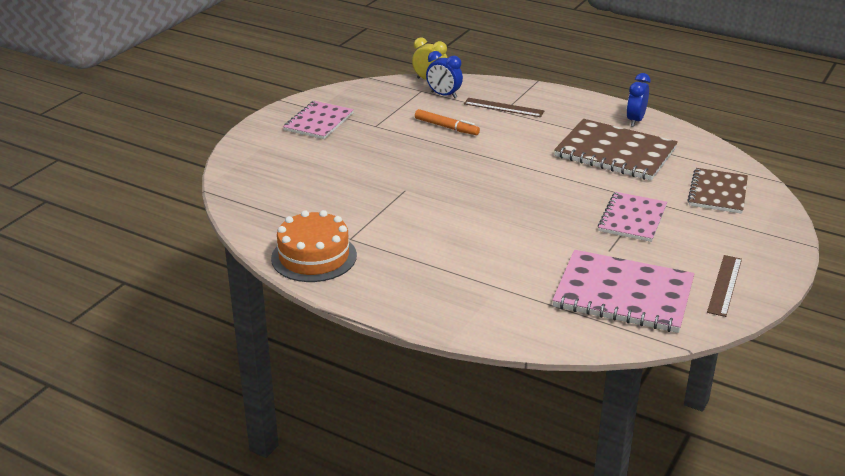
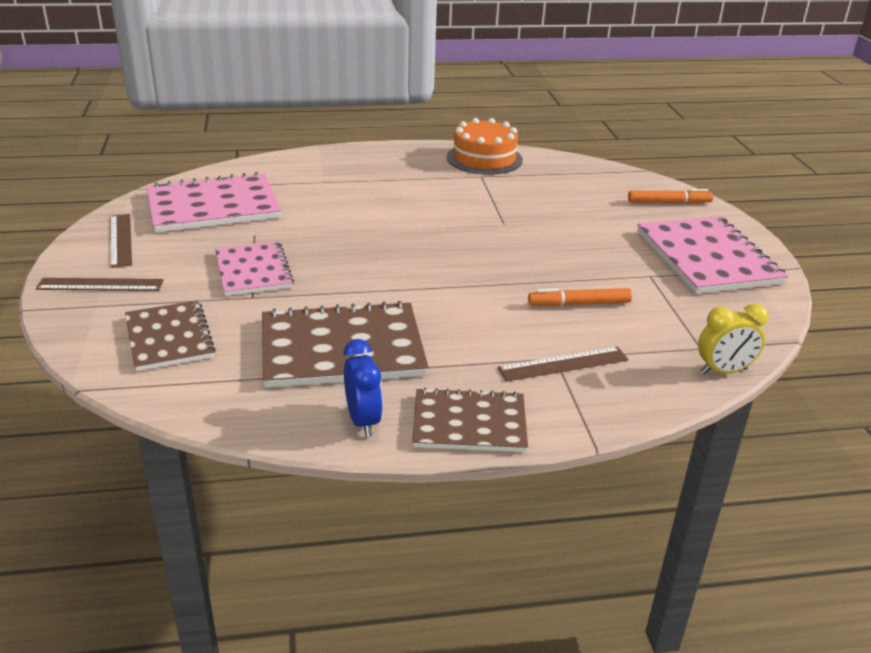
camera: 140 degrees right, 0 degrees up
(257, 160) = (669, 203): none -> orange marker
(319, 122) = (707, 257): pink notebook -> pink notebook, size x1.56
(444, 95) = (663, 352): blue clock -> none
(584, 104) = (469, 423): none -> brown notebook
(753, 247) = (100, 285): none -> brown ruler

